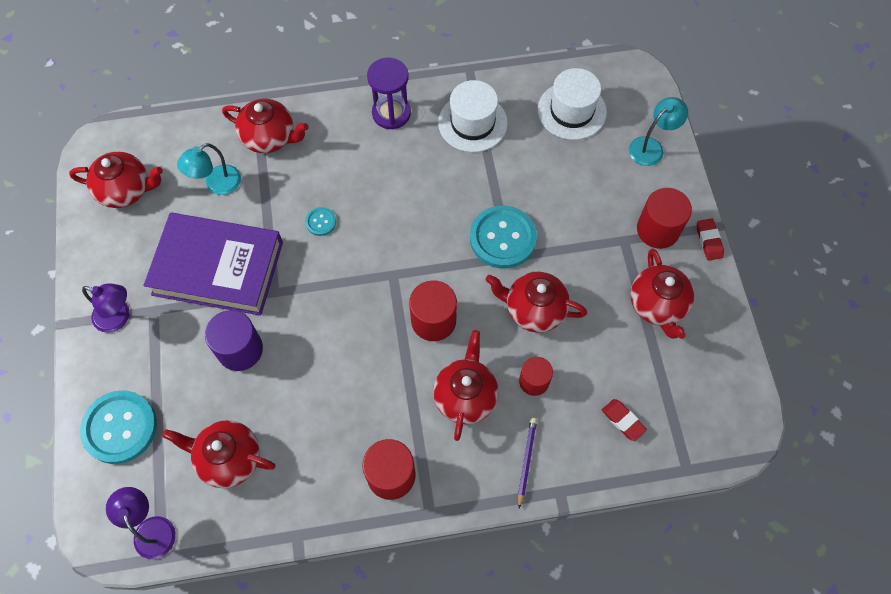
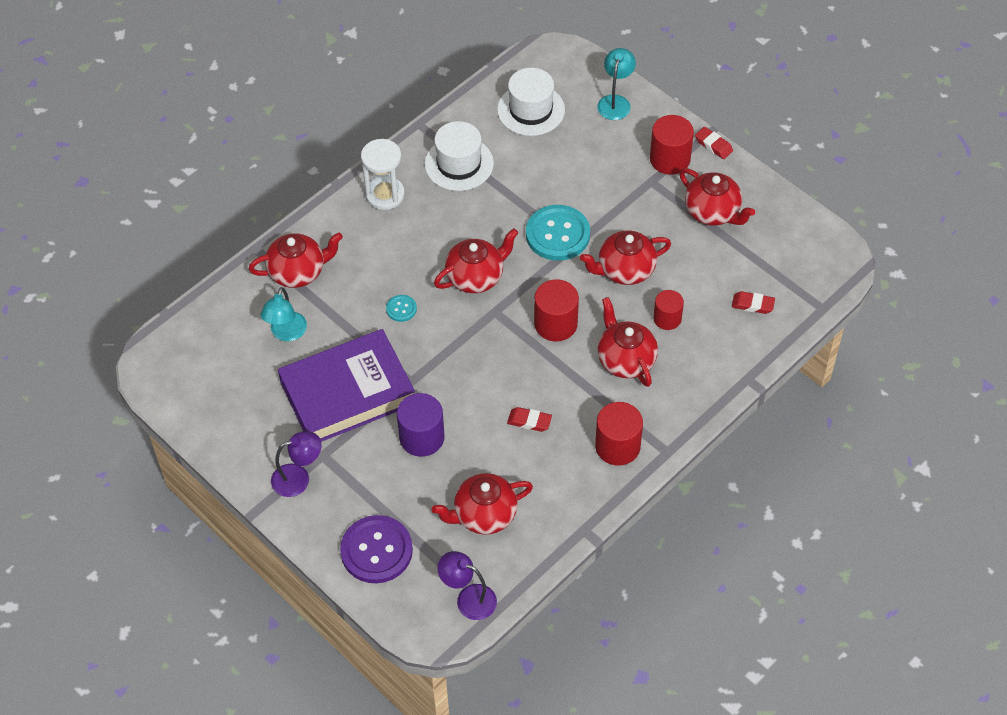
camera: 35 degrees left, 10 degrees down
(120, 427) = (376, 550): turquoise button -> purple button
(126, 190) = (210, 384): red teapot -> red teapot (476, 277)
(337, 397) = (529, 421): none -> red eraser
(391, 113) = (385, 195): purple hourglass -> white hourglass
(526, 461) = (707, 374): purple pencil -> none

